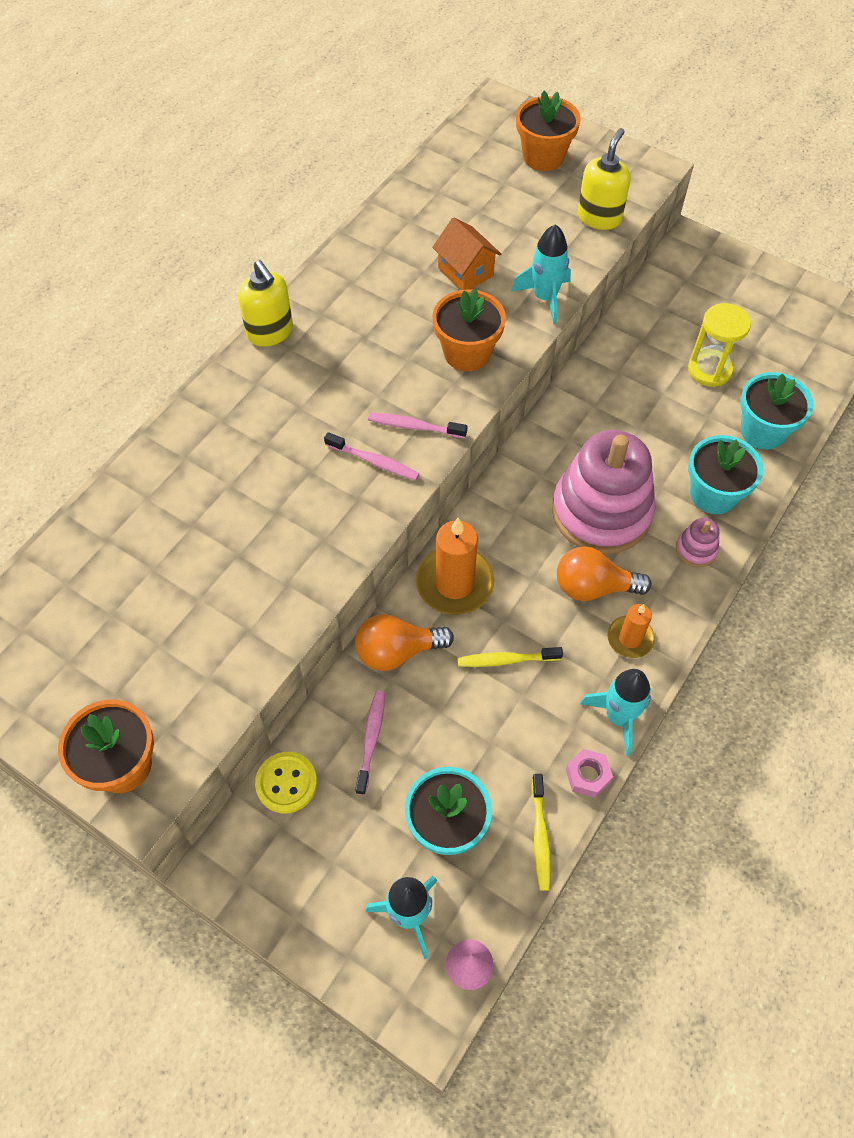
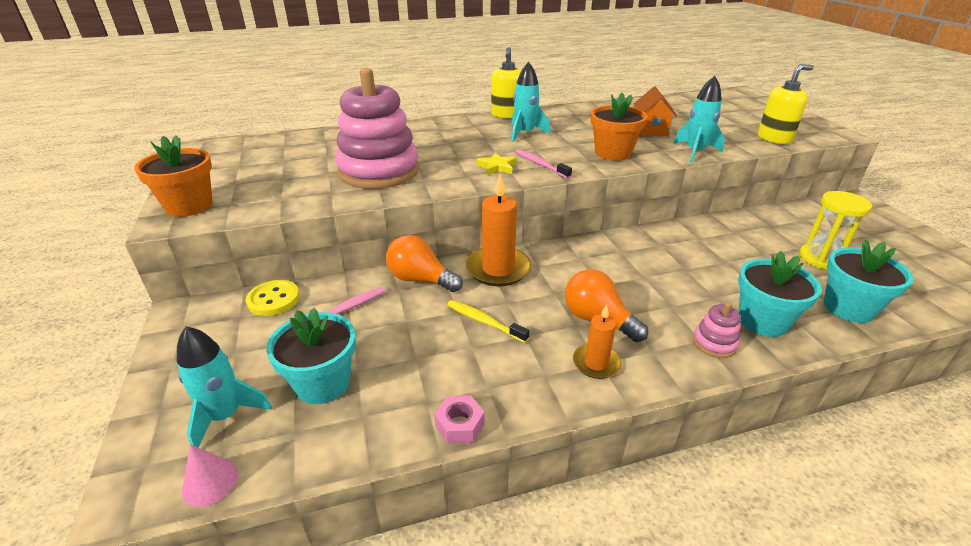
camera: 40 degrees right, 25 degrees down
(374, 462) = (497, 167): pink toothbrush -> yellow star
(540, 836) = (373, 438): yellow toothbrush -> none
(543, 157) = (755, 112): orange flower pot -> none
(601, 512) = (648, 286): pink stacking toy -> pink stacking toy (379, 171)
(618, 717) = (531, 404): turquoise rocket -> turquoise rocket (525, 133)

